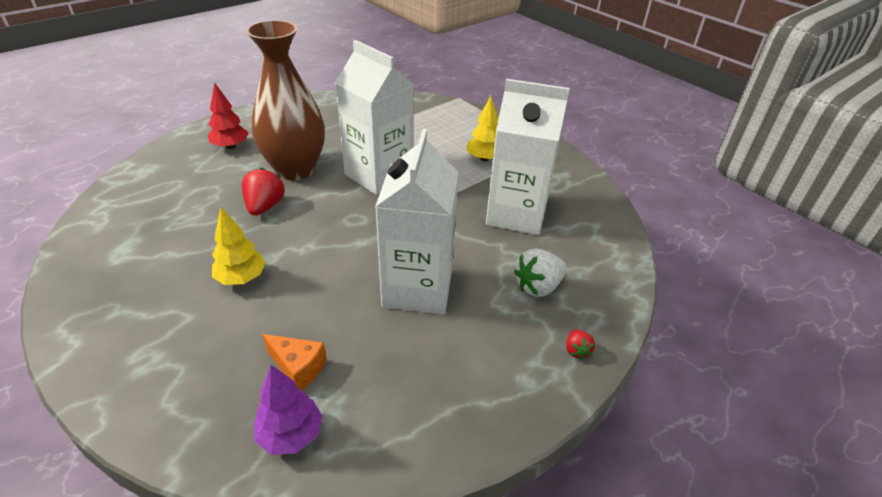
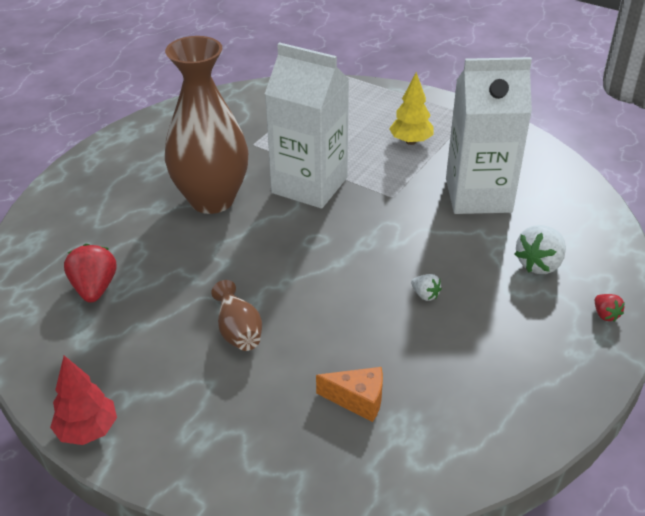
camera: 15 degrees left, 0 degrees up
(231, 146) = (116, 189): red tree -> red tree (88, 430)
(241, 278) = (238, 331): yellow tree -> brown vase
(265, 207) = (208, 249): red strawberry -> red strawberry (95, 288)
(291, 434) = (392, 459): purple tree -> none
(417, 288) = (425, 295): white carton -> white strawberry

